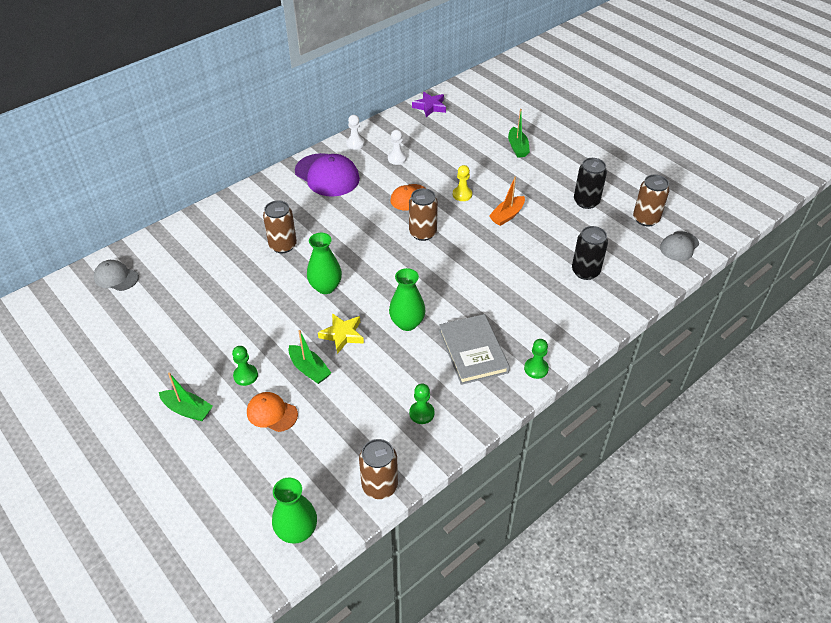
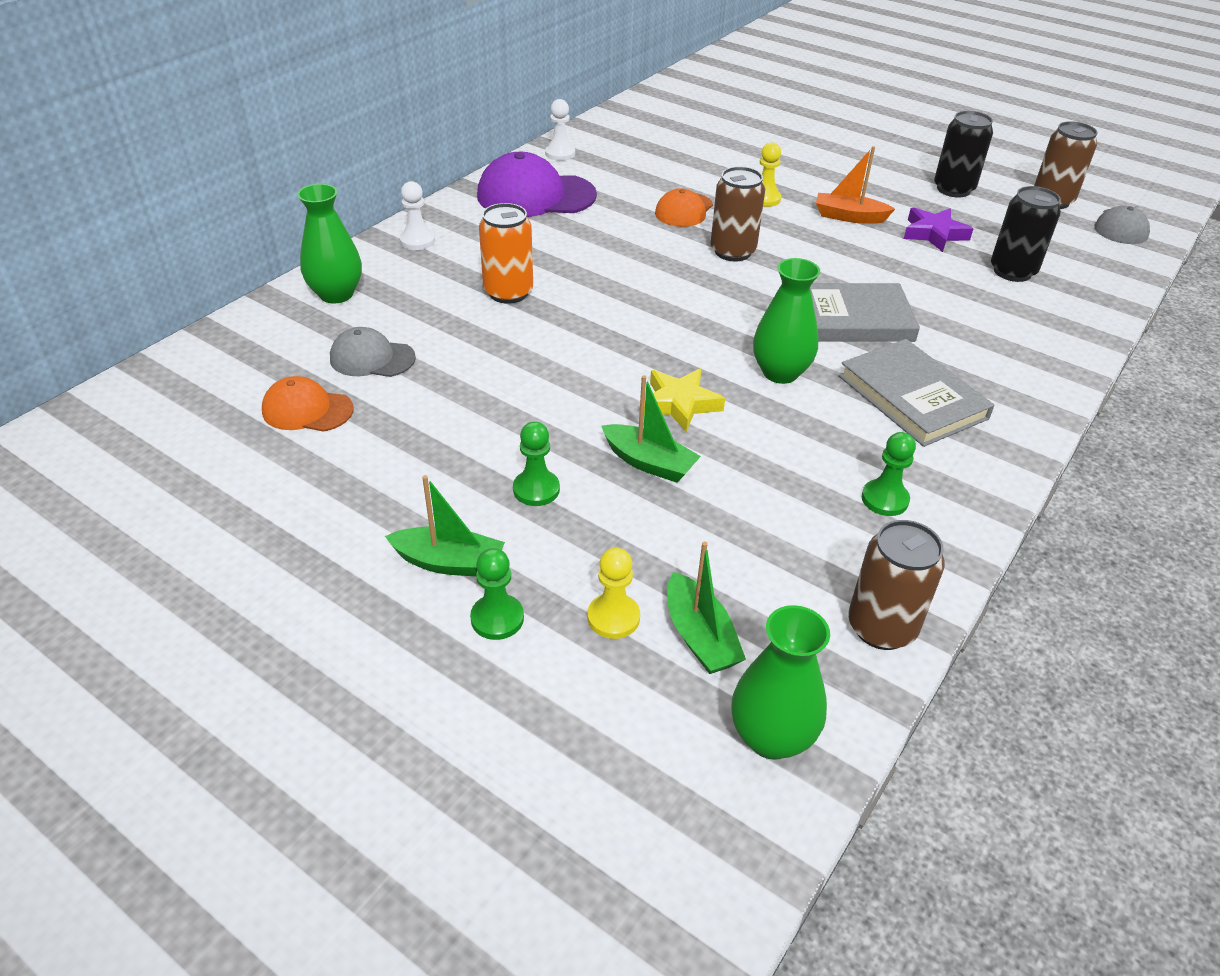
camera: 15 degrees left, 5 degrees down
(116, 277) = (217, 372): grey cap -> grey cap (372, 358)
(252, 455) = (613, 617): none -> yellow pawn
(272, 413) = (616, 542): orange cap -> orange cap (307, 410)
(283, 245) = (508, 292): brown can -> orange can
(325, 287) = (613, 340): green vase -> green vase (336, 294)
(327, 175) = (535, 195): purple cap -> purple cap turned 150 degrees clockwise
(397, 158) = (636, 166): white pawn -> white pawn (417, 241)
(430, 107) = (651, 103): purple star -> purple star (934, 234)
(466, 292) = (849, 319): none -> grey book
(507, 215) = (849, 217): orange boat -> orange boat turned 75 degrees clockwise
(517, 147) = (811, 137): green boat -> green boat (699, 636)
(536, 369) = (1028, 407): green pawn -> green pawn (497, 618)

